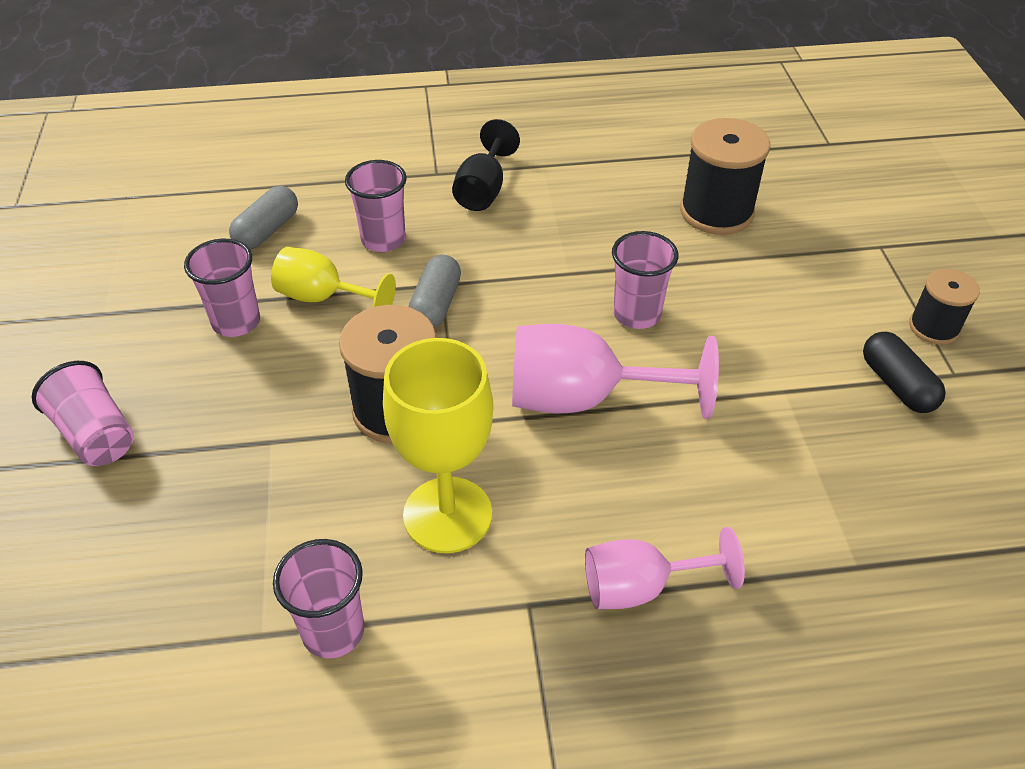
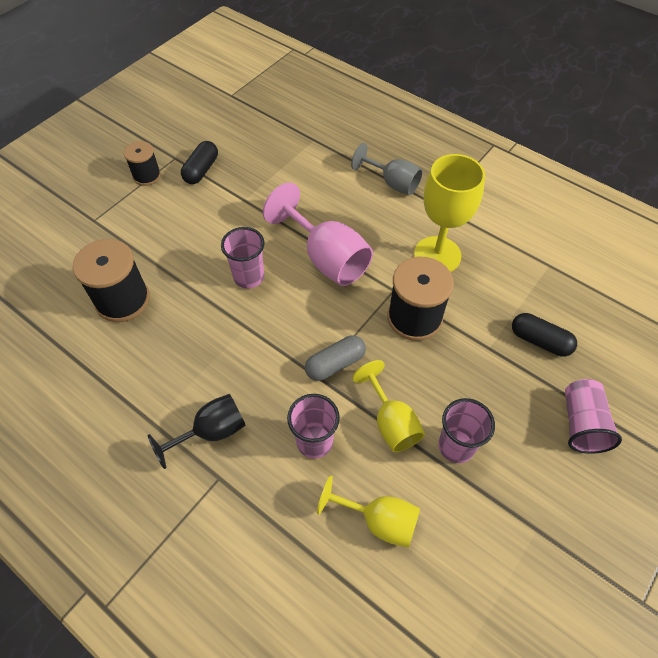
camera: 135 degrees left, 10 degrees up
(206, 497) = (540, 341): none -> black capsule
(267, 230) = (379, 520): grey capsule -> yellow goblet
(333, 631) = (520, 247): pink cup -> none
(641, 587) = (392, 183): pink goblet -> grey goblet

